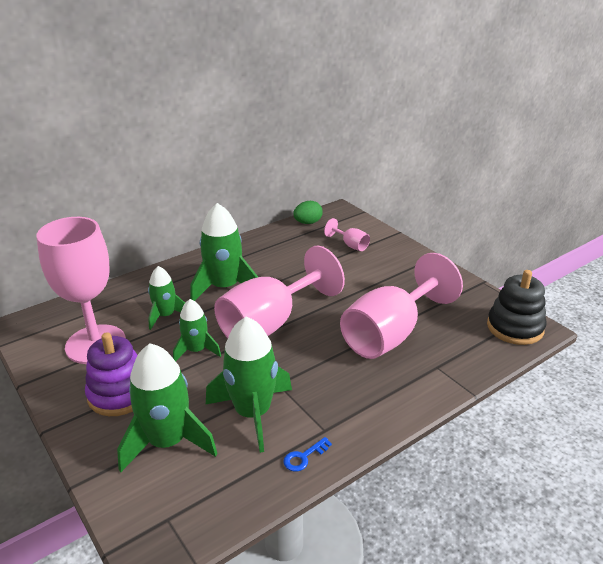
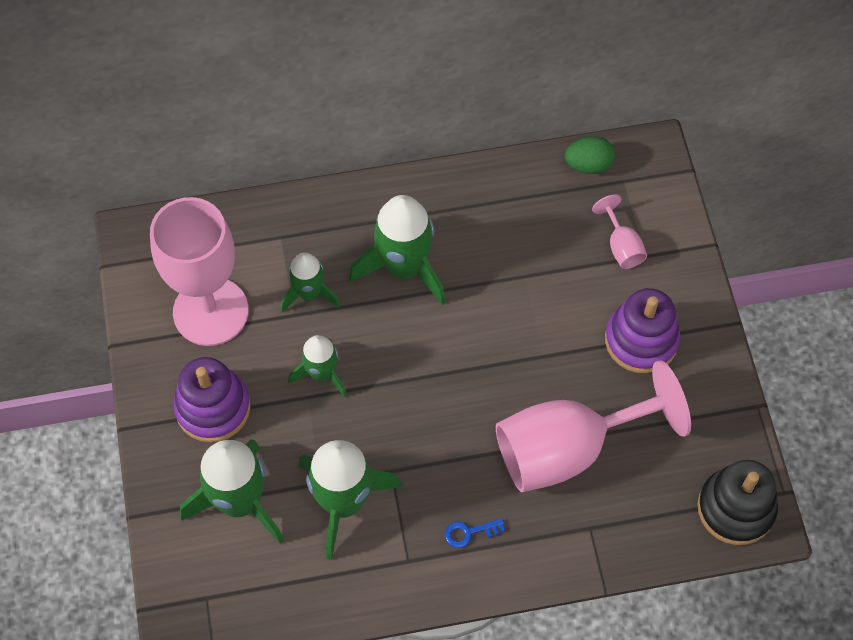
camera: 25 degrees right, 30 degrees up
(270, 324) = (429, 365): pink goblet -> none
(304, 457) = (368, 586): blue key -> blue key (469, 532)
(393, 276) = (641, 340): none -> purple stacking toy

